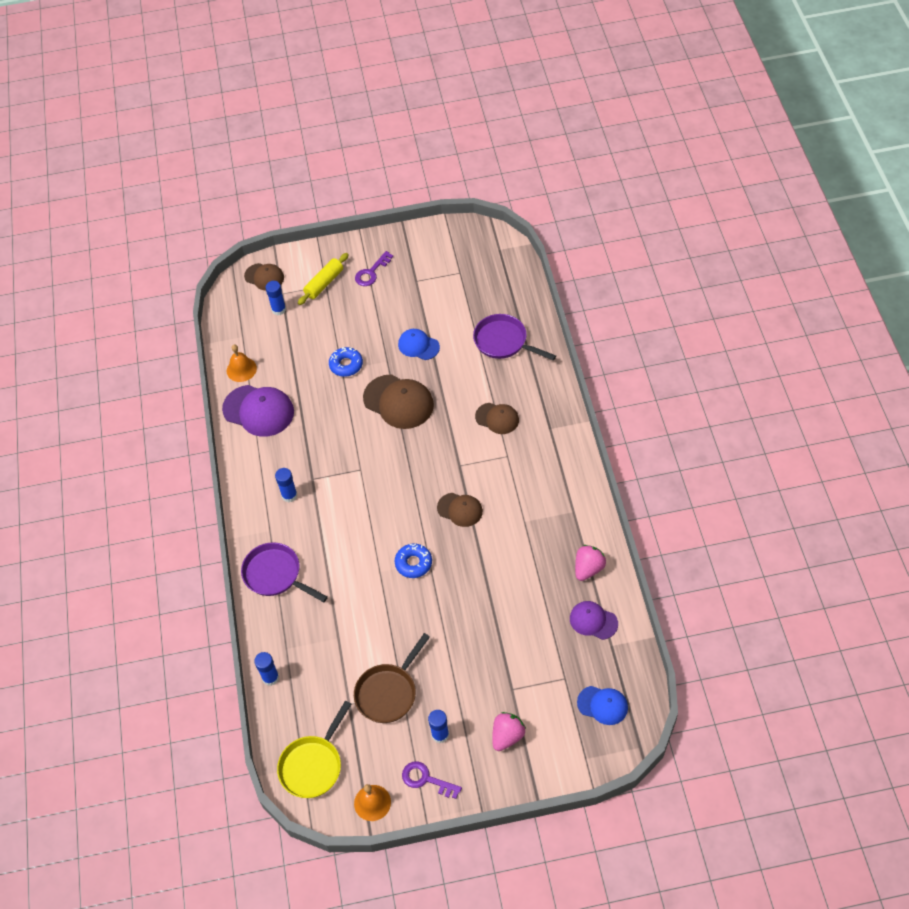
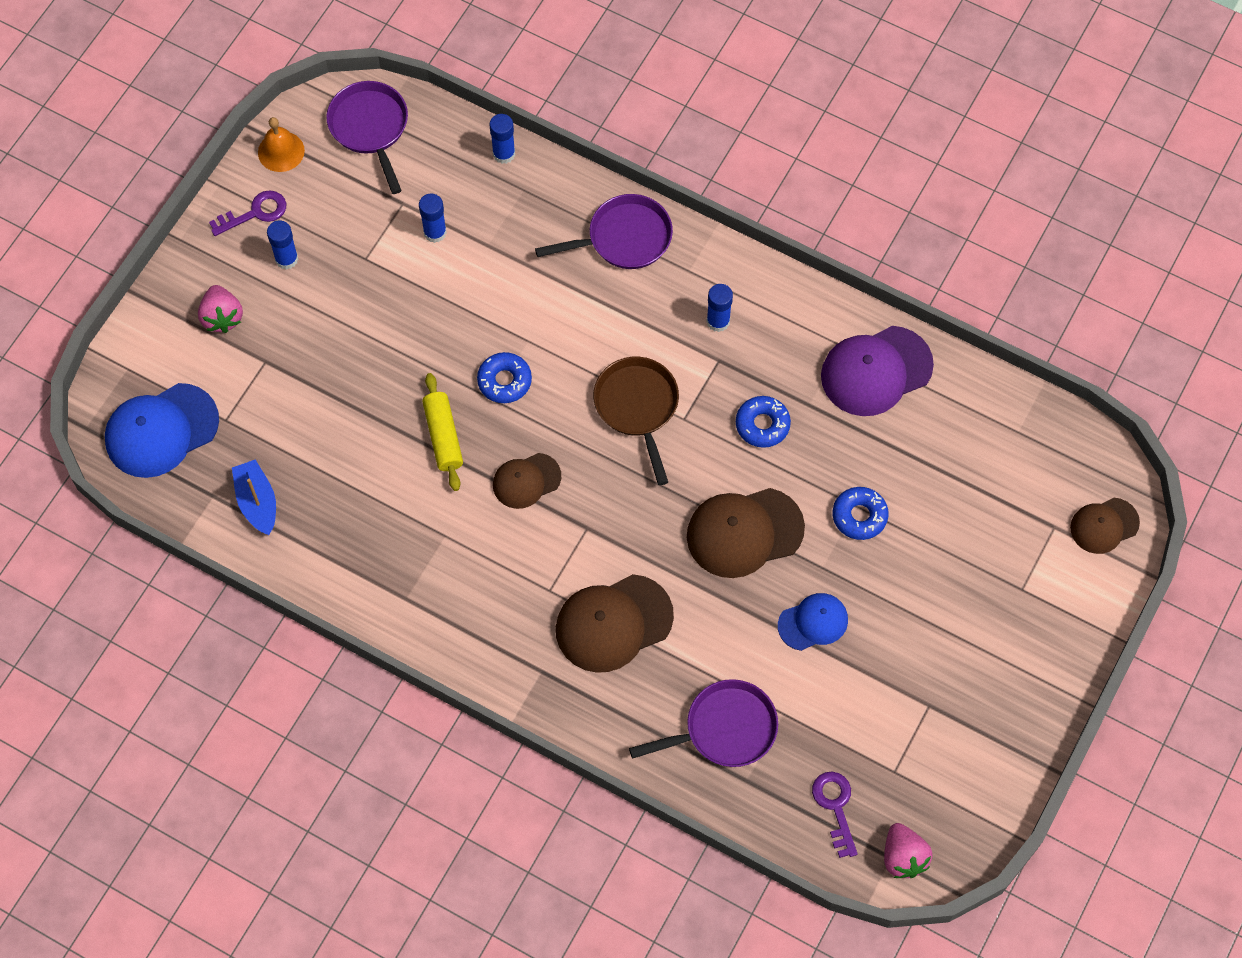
camera: 125 degrees right, 10 degrees up
(241, 369) = (961, 395): orange bell -> none
(279, 309) = (1027, 503): blue glue stick -> blue glue stick (435, 232)
(313, 765) = (370, 128): yellow pan -> purple pan
(324, 283) = (1027, 589): yellow rolling pin -> yellow rolling pin (443, 436)
(333, 435) = (762, 425): none -> blue donut
(371, 272) = (994, 661): purple key -> purple key (835, 807)
(388, 692) = (378, 246): brown pan -> brown pan (637, 407)
(497, 418) = (613, 623): brown cap -> brown cap, size x1.68
(588, 568) = (321, 551): pink strawberry -> pink strawberry (903, 857)
(593, 621) = (257, 502): purple cap -> blue boat
(602, 705) = (161, 431): blue cap -> blue cap, size x1.68

